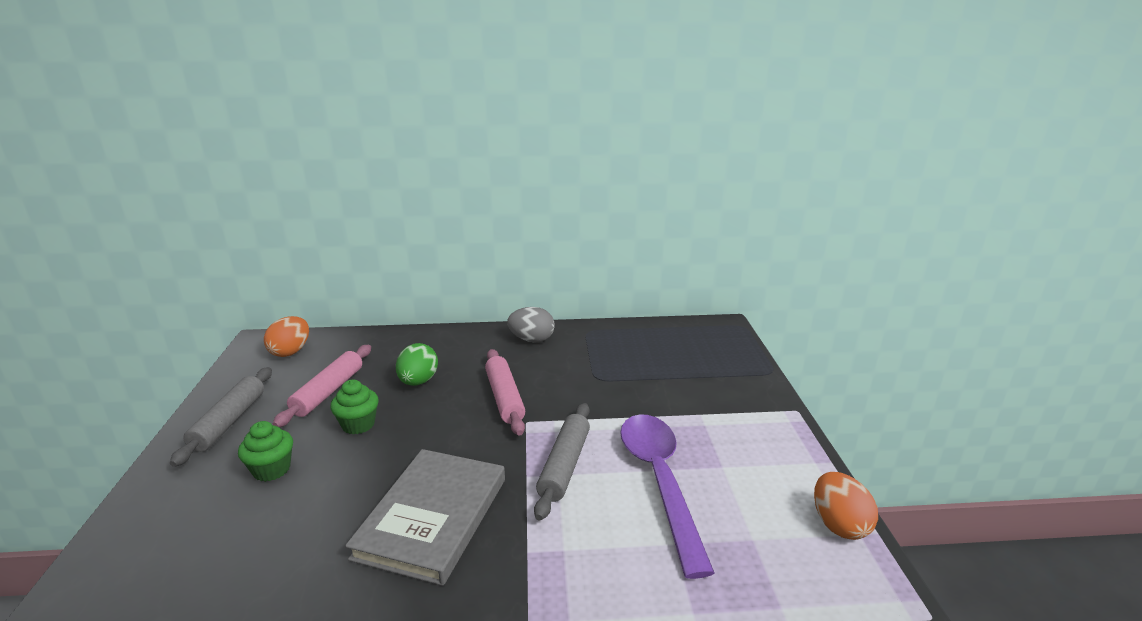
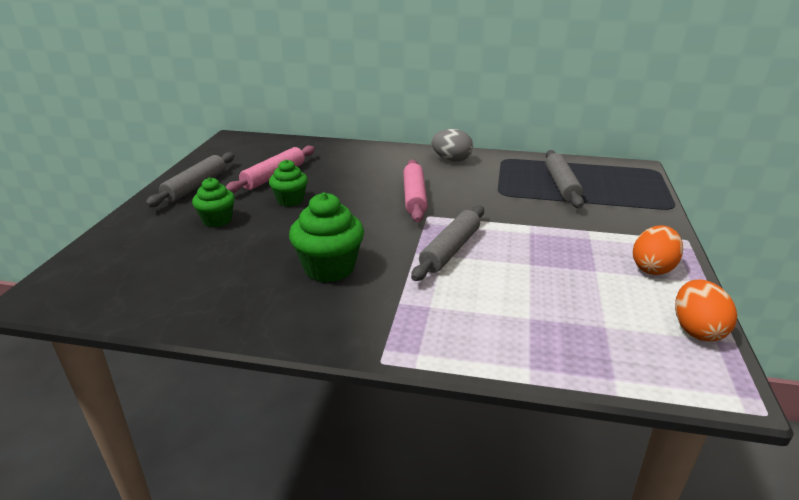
camera: 15 degrees right, 5 degrees up
(291, 352) = (253, 147): orange egg -> orange egg (652, 268)
(418, 382) = (346, 178): green egg -> none
(432, 517) = (329, 268): grey book -> green cupcake
(657, 359) = (561, 185): none -> grey rolling pin
(660, 481) = (532, 273): purple spoon -> none

